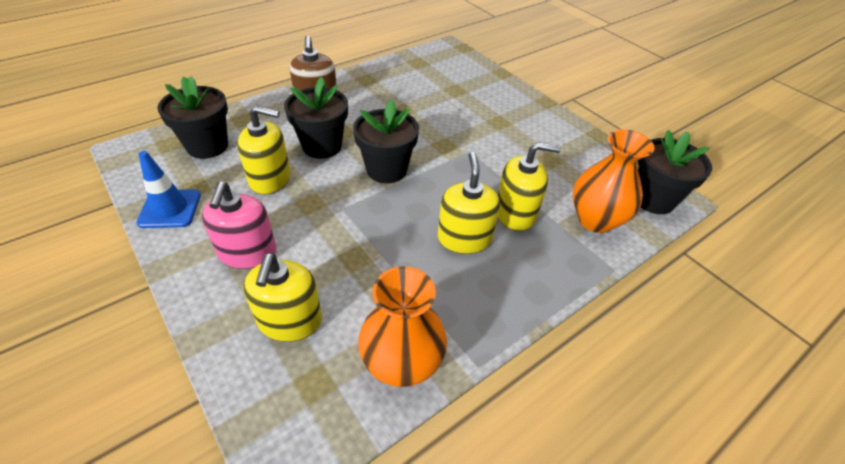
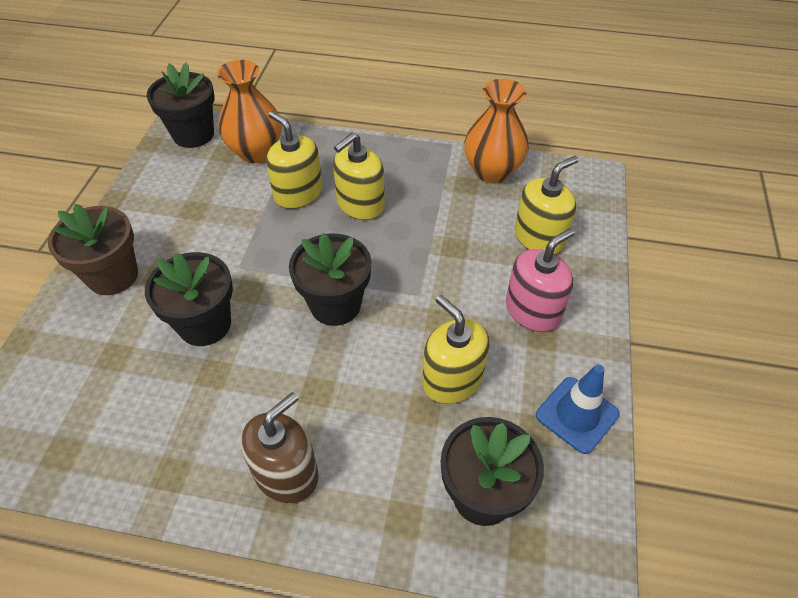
camera: 130 degrees left, 5 degrees up
(322, 146) = (359, 386): black flower pot -> black flower pot (205, 324)
(518, 109) = (113, 276): none -> brown flower pot

